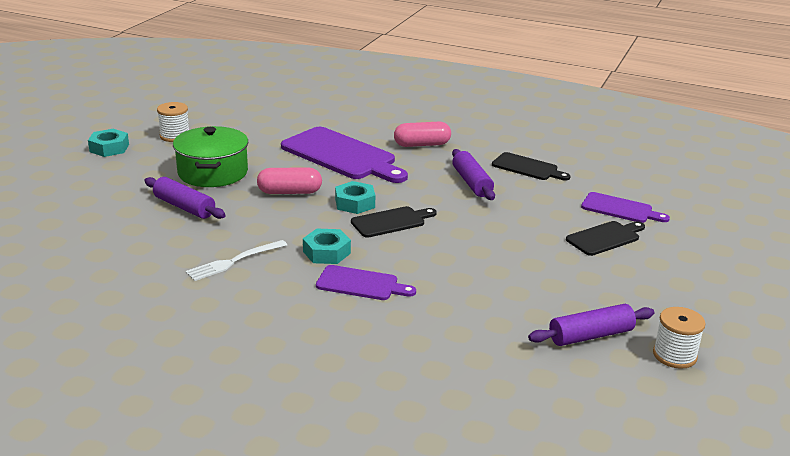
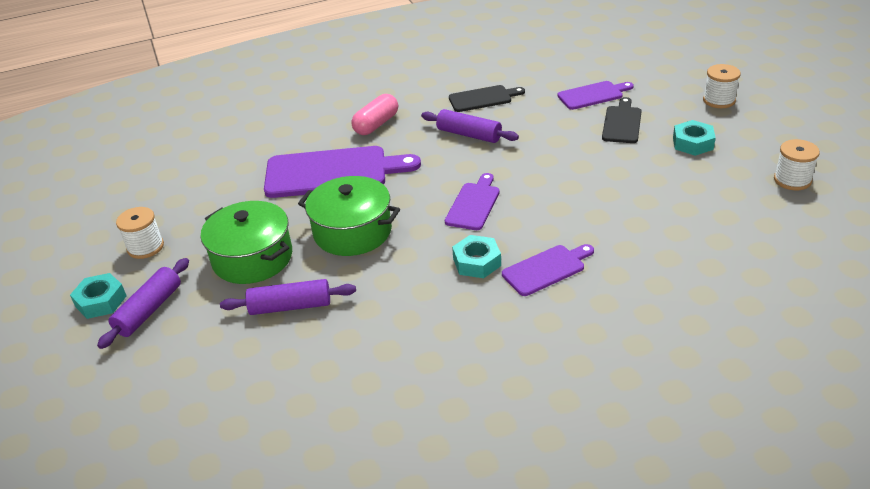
camera: 40 degrees left, 10 degrees up
(233, 262) = (425, 322): white fork -> none
(289, 192) = (352, 232): pink capsule -> green pot
(355, 203) = (420, 207): turquoise nut -> turquoise nut (693, 143)
(391, 222) = (473, 204): black cutting board -> purple cutting board
(590, 335) = (734, 200): purple rolling pin -> purple rolling pin (149, 310)
(728, 270) = (719, 100): none -> white spool

